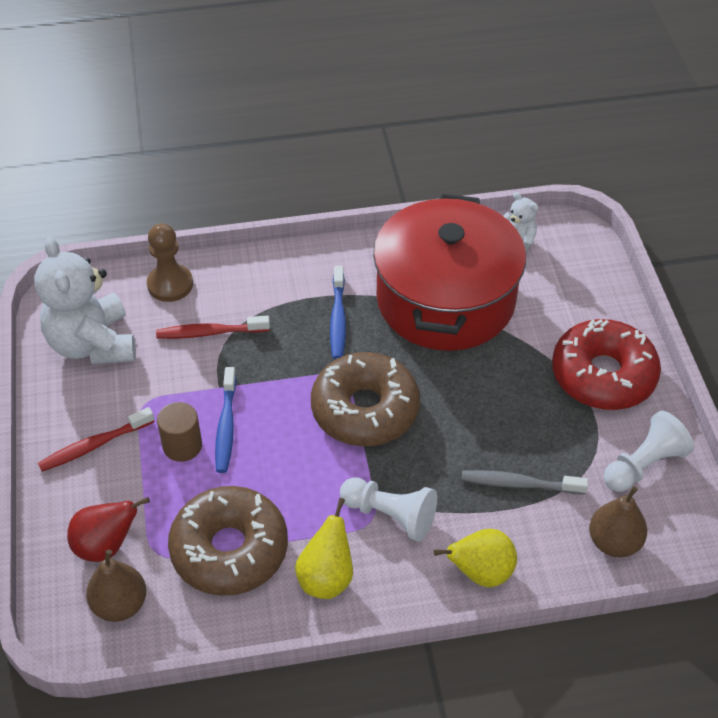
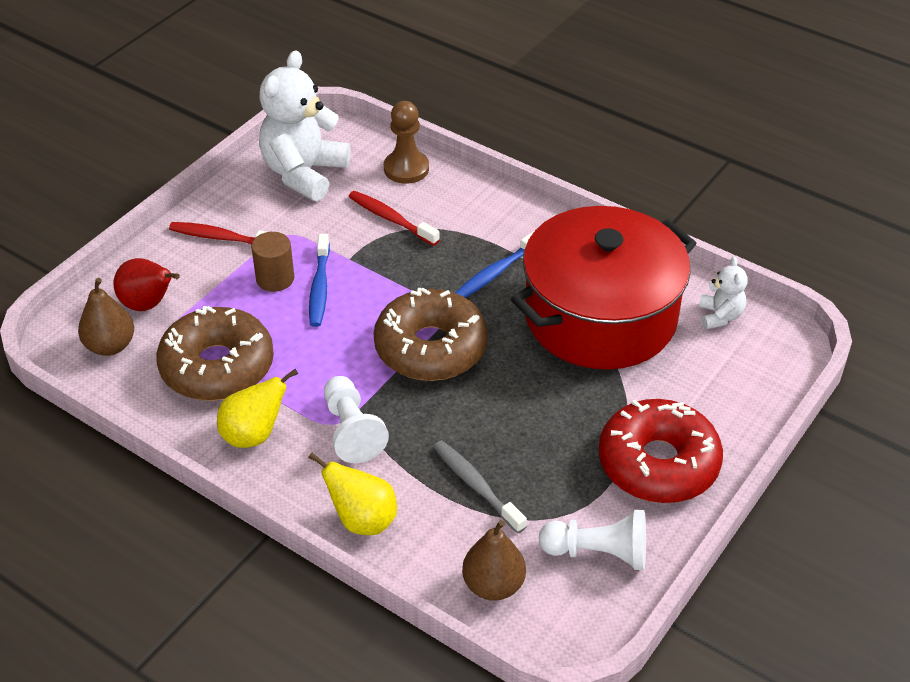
camera: 45 degrees right, 5 degrees down
(226, 426) = (319, 287): blue toothbrush -> blue toothbrush turned 45 degrees counterclockwise

